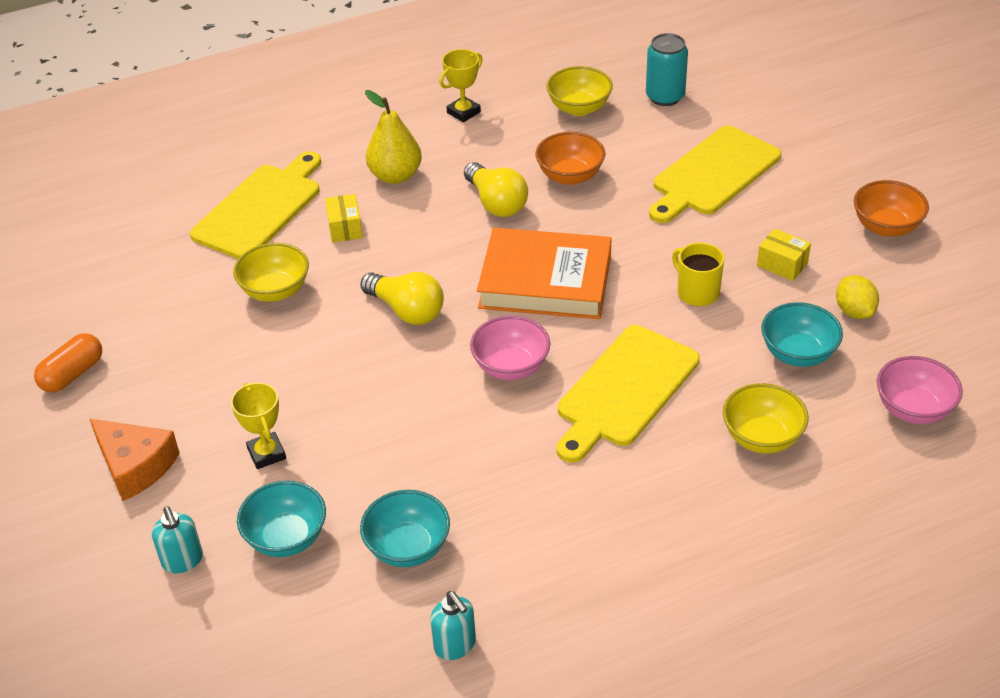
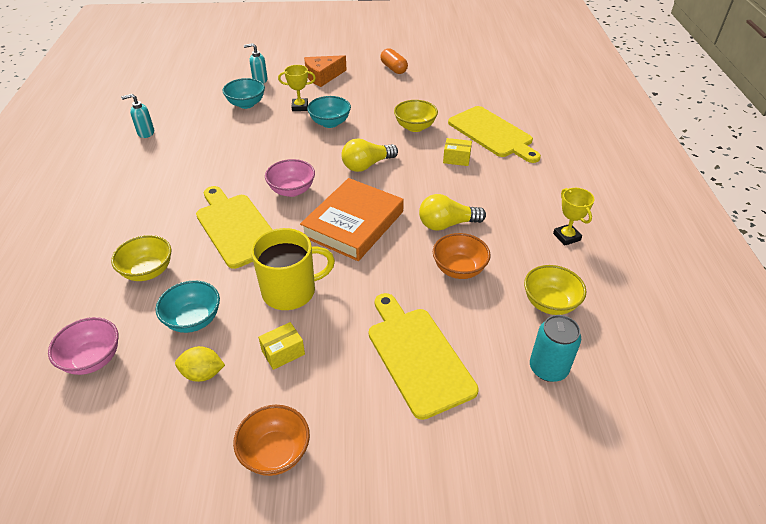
camera: 110 degrees right, 0 degrees up
(395, 176) = (500, 188): yellow pear -> none
(408, 547) = (208, 132): turquoise bowl -> turquoise bowl (330, 123)
(697, 292) = (291, 291): yellow mug -> yellow mug, size x1.64

